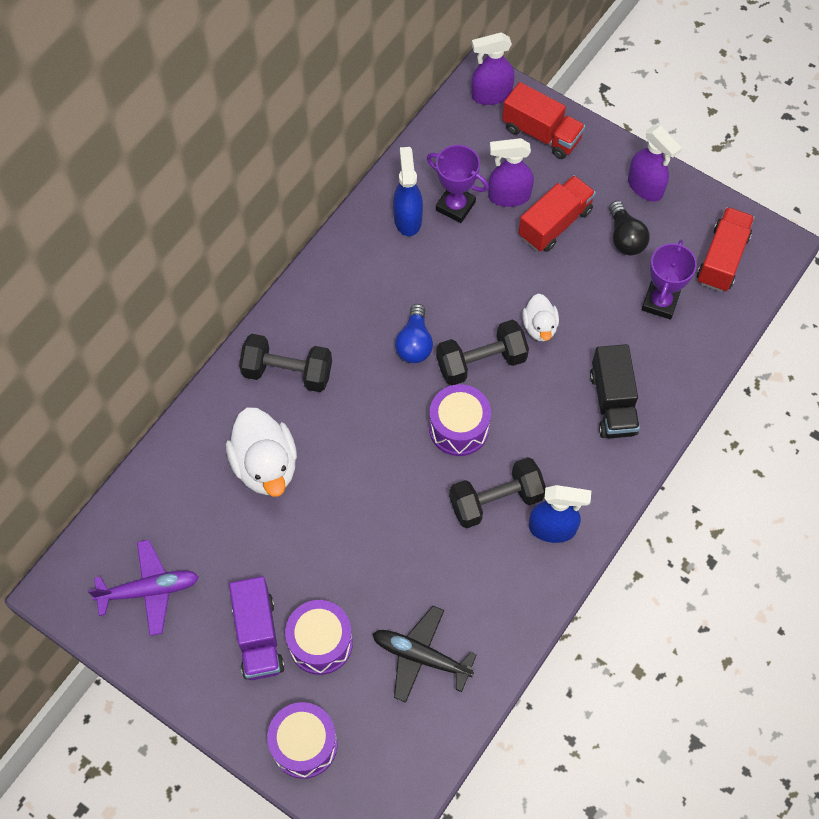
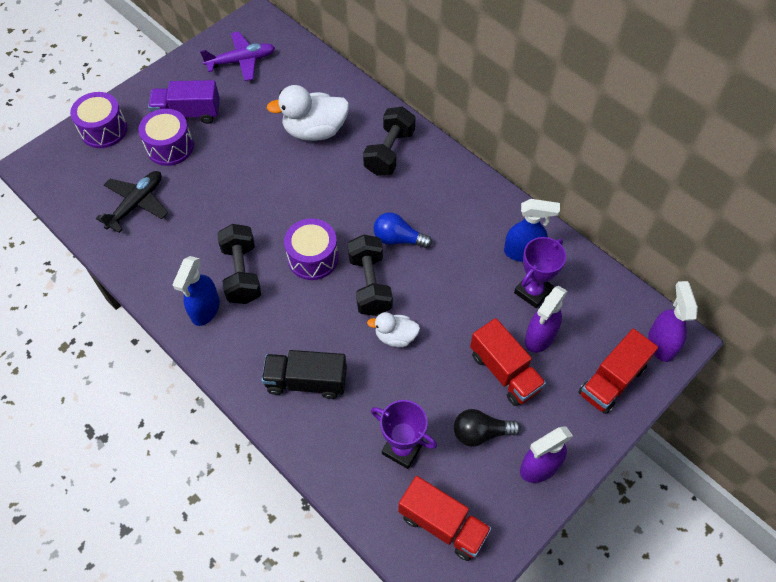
camera: 100 degrees right, 5 degrees down
(149, 590) = (241, 61): purple plane -> purple plane turned 105 degrees counterclockwise
(508, 196) = (539, 337): purple spray bottle -> purple spray bottle turned 150 degrees counterclockwise

